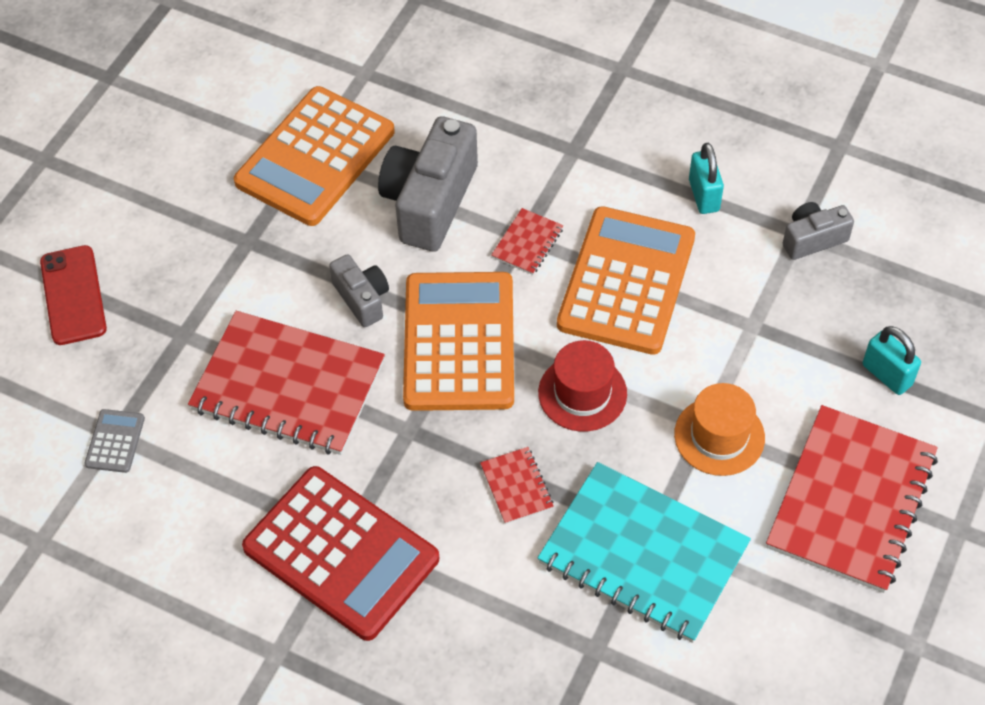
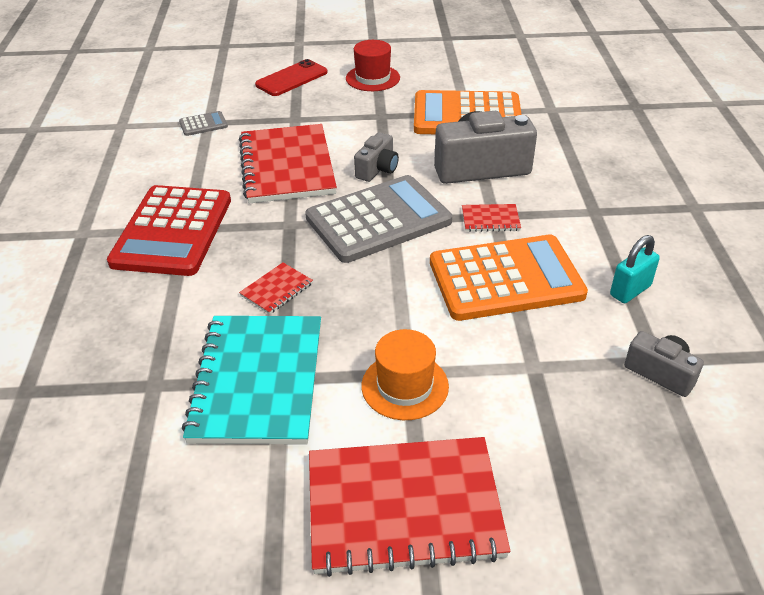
camera: 60 degrees right, 15 degrees down
(459, 342) = (378, 220): orange calculator -> grey calculator
(582, 393) = (384, 293): red hat -> red hat (372, 78)
(887, 375) = (567, 483): turquoise padlock -> none

